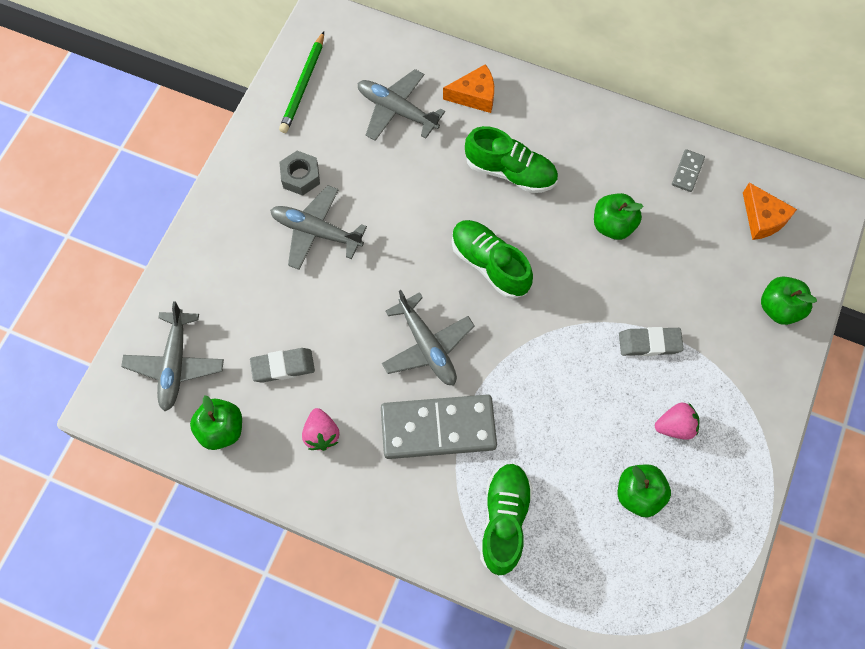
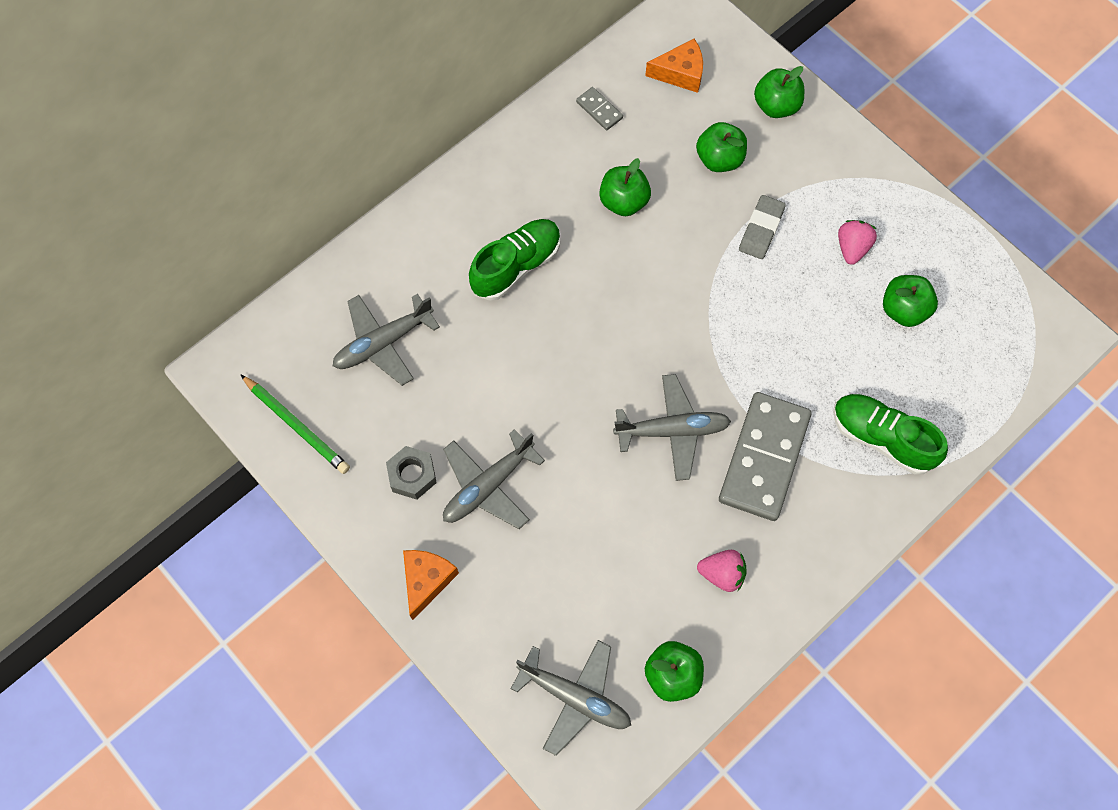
camera: 65 degrees left, 0 degrees up
(283, 366) = (629, 583): grey eraser -> none
(474, 95) = (408, 259): orange cheese -> orange cheese (426, 580)
(489, 264) = (610, 332): green shoe -> none
(697, 283) = (719, 159): none -> green apple

